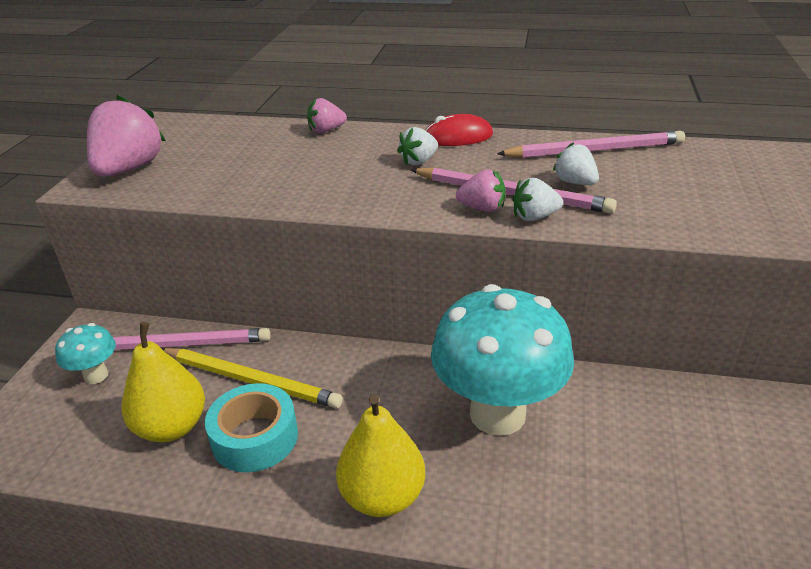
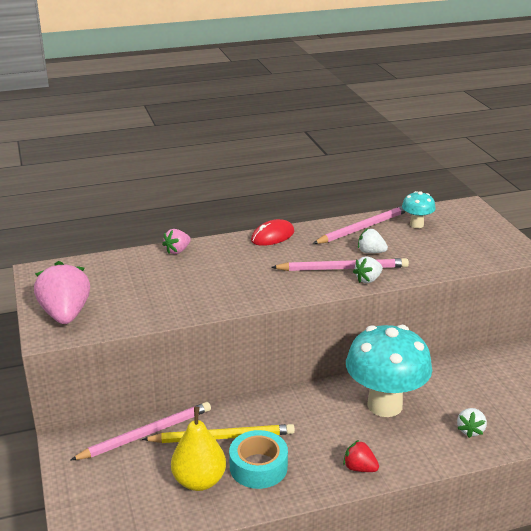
camera: 30 degrees left, 5 degrees down
(96, 376) = (110, 471): turquoise mushroom -> turquoise mushroom (416, 225)
(382, 496) = (359, 468): yellow pear -> red strawberry
(419, 161) = (265, 259): white strawberry -> white strawberry (470, 430)
(482, 208) = (334, 281): pink strawberry -> none

